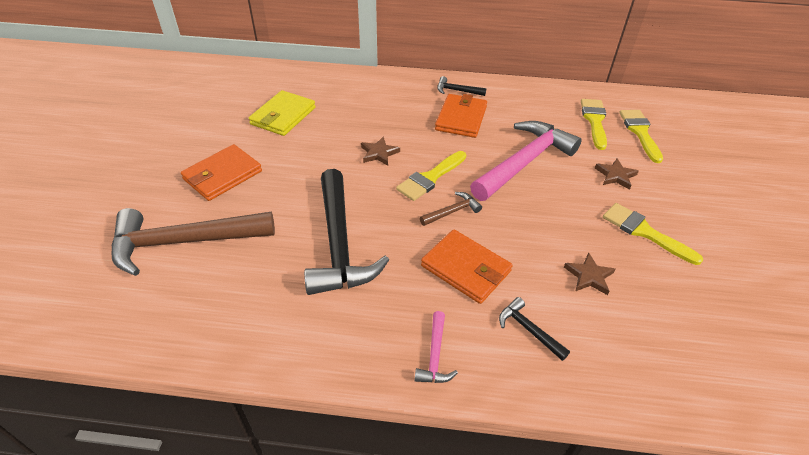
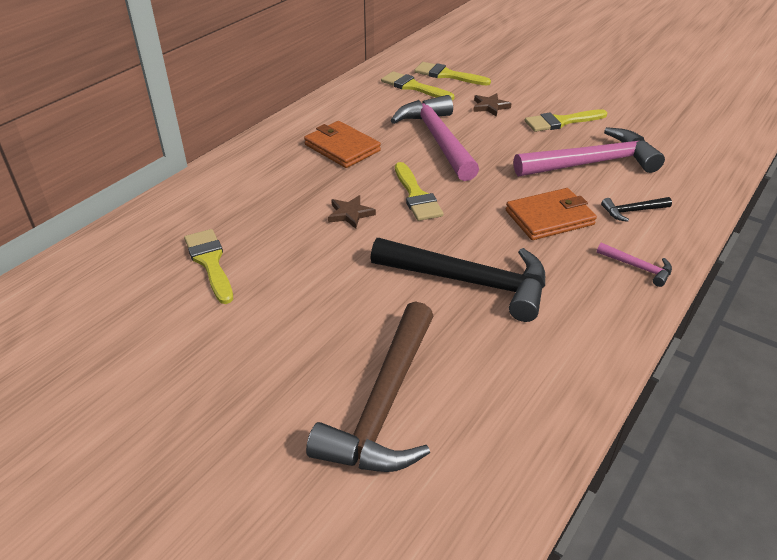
camera: 60 degrees left, 5 degrees down
(222, 175) = (282, 343): orange wallet -> none
(283, 116) = (210, 262): yellow wallet -> yellow brush
(452, 211) = (473, 200): brown hammer -> none
(457, 91) = (294, 134): black hammer -> none
(589, 276) = (592, 163): brown star -> pink hammer

